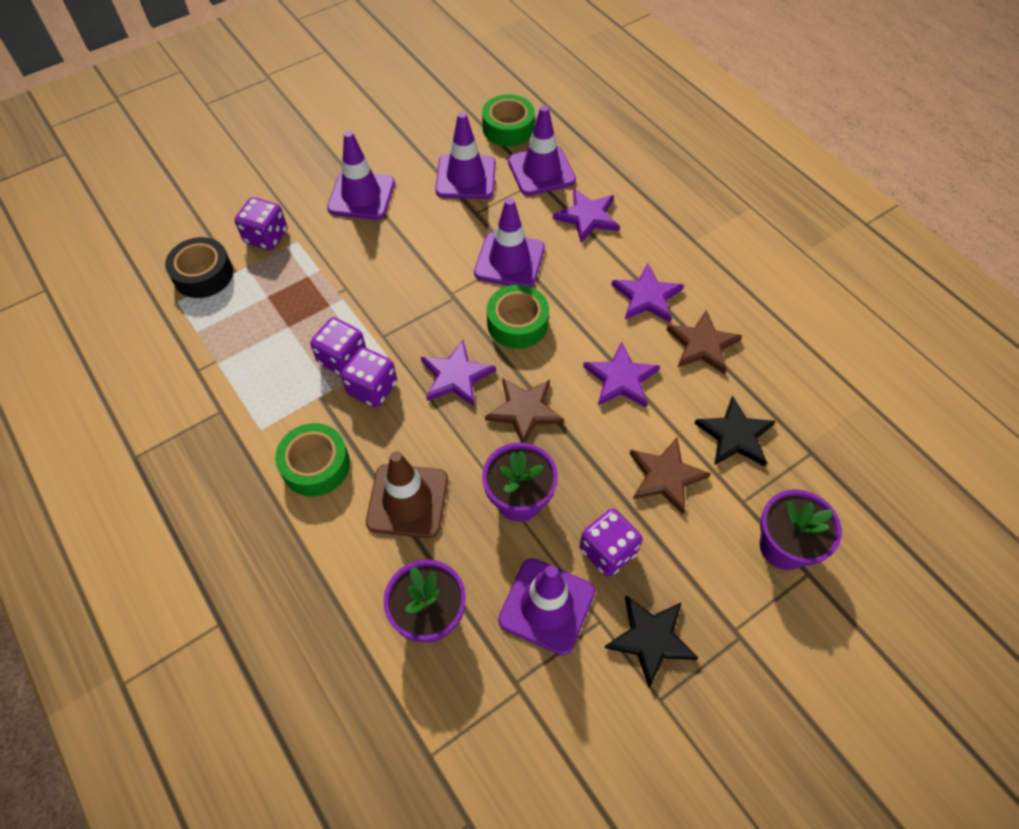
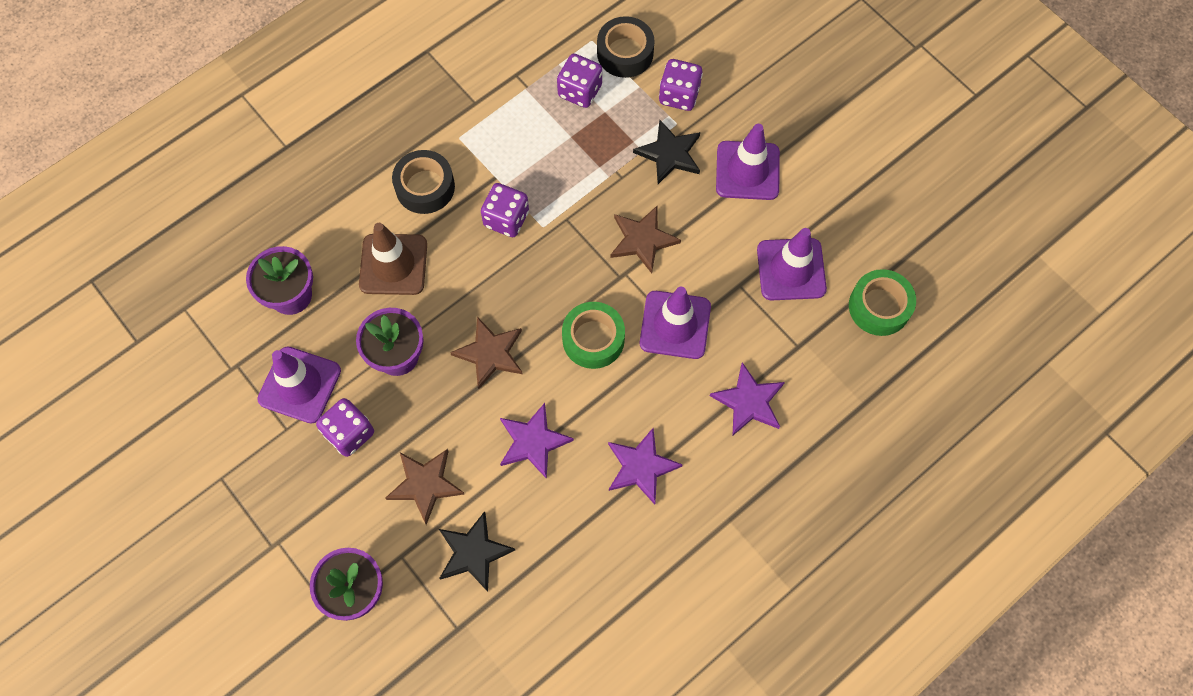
camera: 85 degrees right, 10 degrees up
(316, 465) = (425, 187): green tape -> black tape
(342, 359) = (537, 189): purple dice -> purple dice (580, 91)
(456, 376) = (525, 289): purple star -> none
(541, 171) = (814, 348): purple traffic cone -> none
(650, 639) = (271, 470): black star -> black star (669, 154)
(702, 345) = (582, 524): brown star -> brown star (642, 240)

